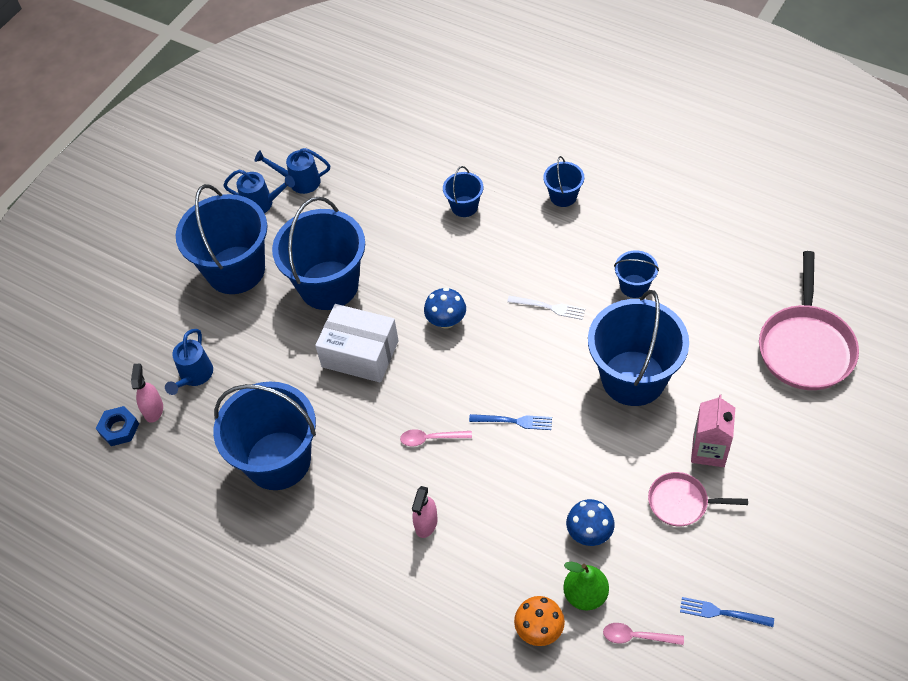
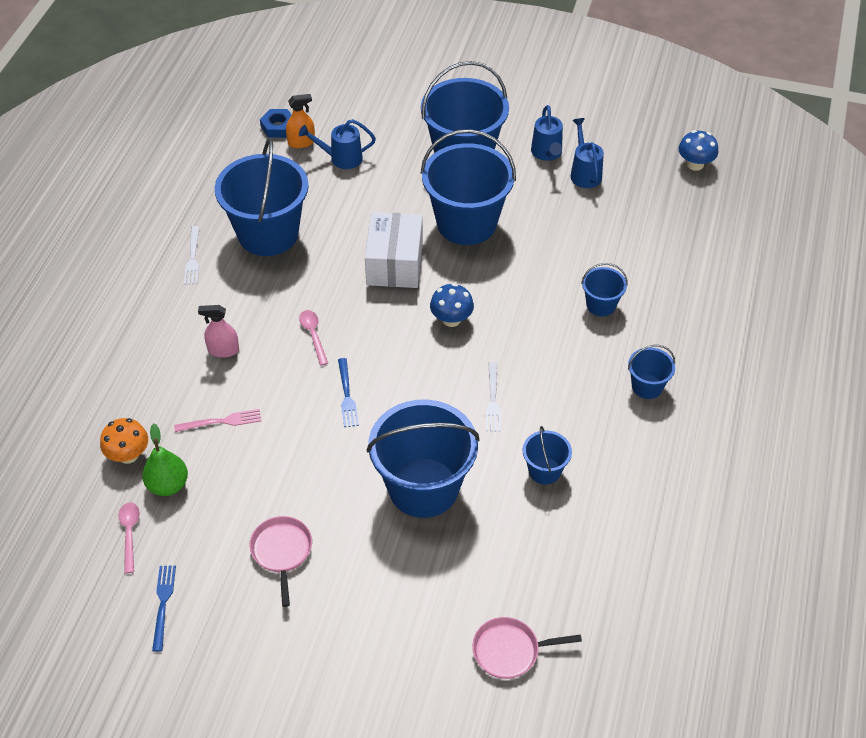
camera: 70 degrees right, 5 degrees down
(153, 409) = (301, 142): pink spray bottle -> orange spray bottle
(287, 538) = (193, 258): none -> white fork
(518, 535) = (222, 421): none -> pink fork
(589, 533) = (234, 478): blue mushroom -> blue mushroom (695, 164)
(708, 450) = (349, 569): pink carton -> none
(805, 347) = (510, 650): pink pan -> pink pan, size x0.57

